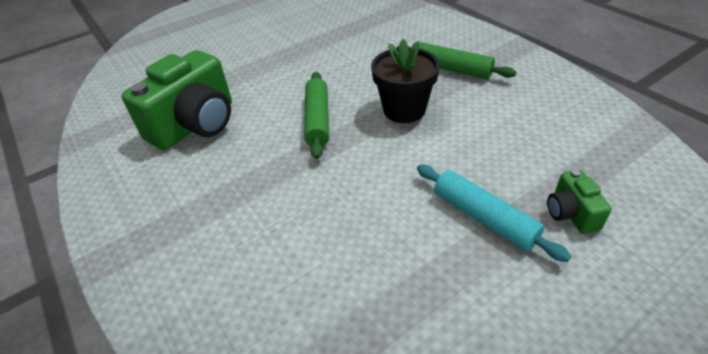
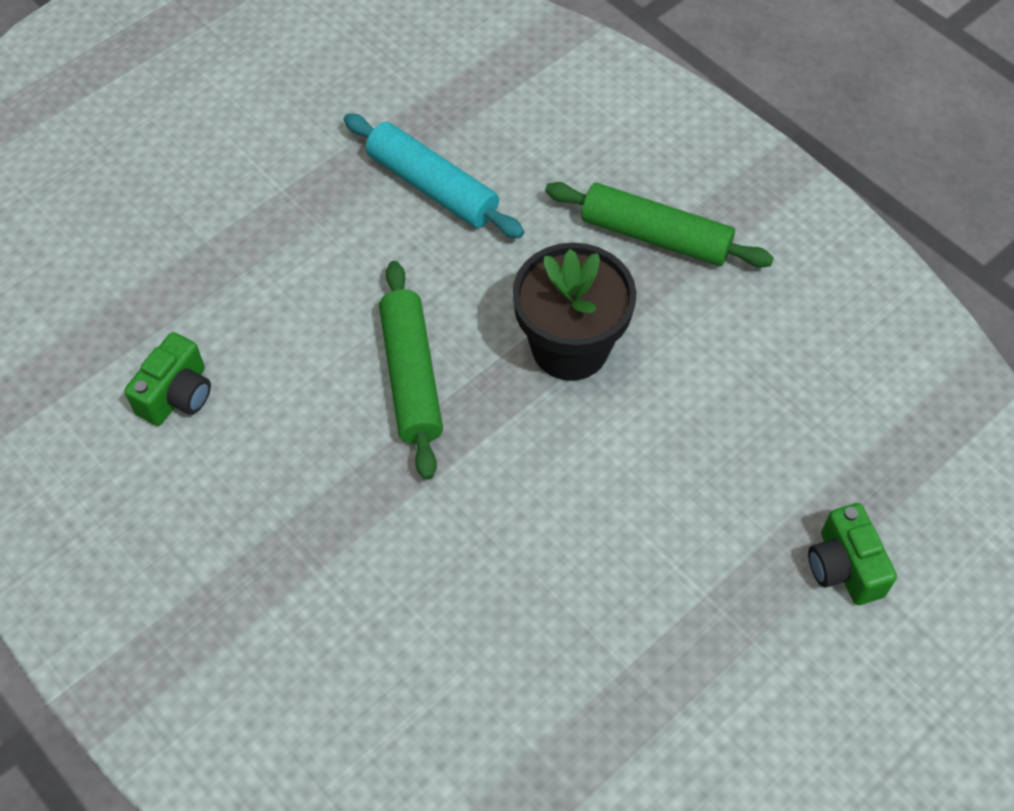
camera: 10 degrees left, 15 degrees up
(196, 125) = (177, 395): green camera -> green camera, size x0.46
(484, 218) = (711, 582): turquoise rolling pin -> turquoise rolling pin (432, 187)

